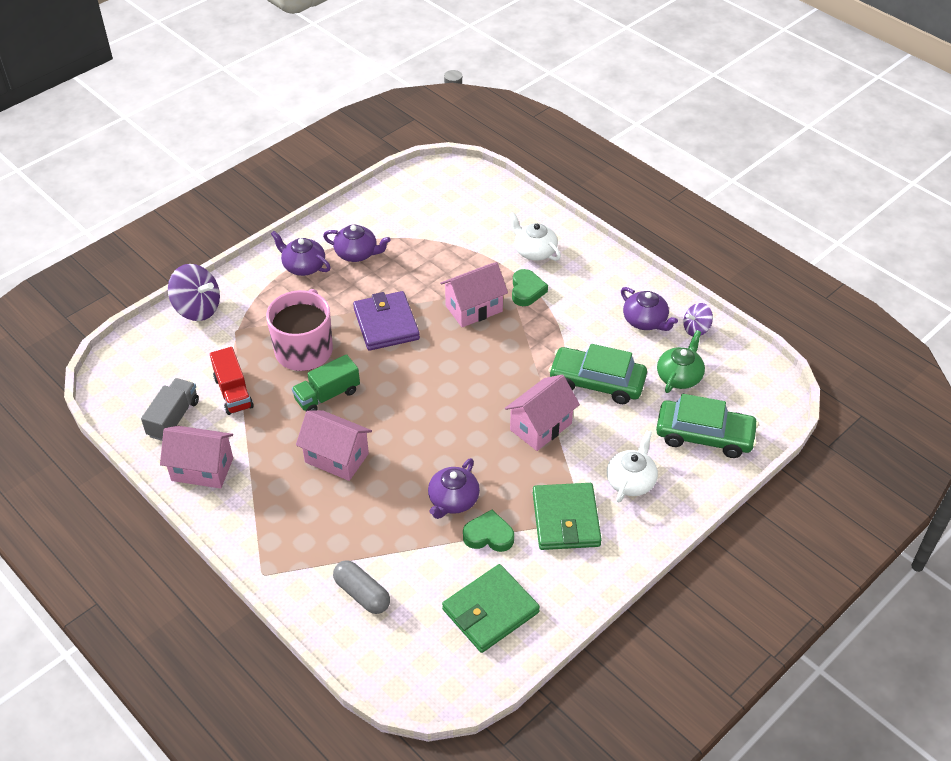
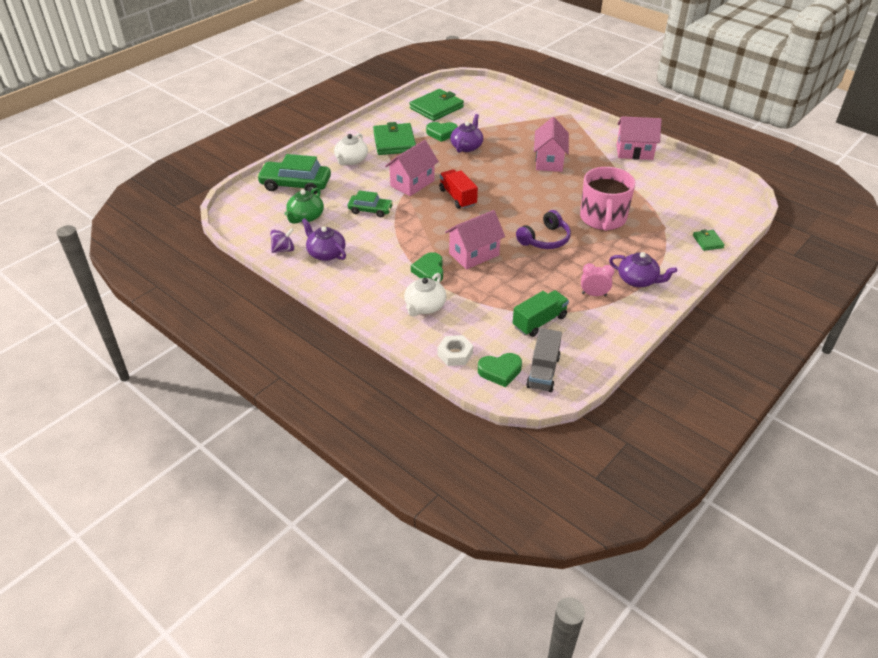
camera: 175 degrees right, 5 degrees down
(173, 418) = (672, 175): grey truck -> grey truck (543, 372)
(197, 308) = (708, 241): purple spinning top -> green wallet
(233, 392) = (640, 190): red truck -> red truck (457, 197)
(327, 395) = (571, 192): green truck -> green truck (539, 322)
(336, 458) = (549, 161): pink house -> pink house turned 75 degrees clockwise
(357, 253) = (594, 294): purple teapot -> pink clock
(362, 594) = (510, 110): grey capsule -> none
(386, 324) = (545, 239): purple wallet -> purple headphones
(470, 188) = (500, 371): none -> green heart
(509, 205) = (455, 354): none -> white nut
(534, 251) = (424, 306): white teapot -> white teapot turned 75 degrees clockwise
(597, 382) = (370, 210): green car -> green car, size x0.60

